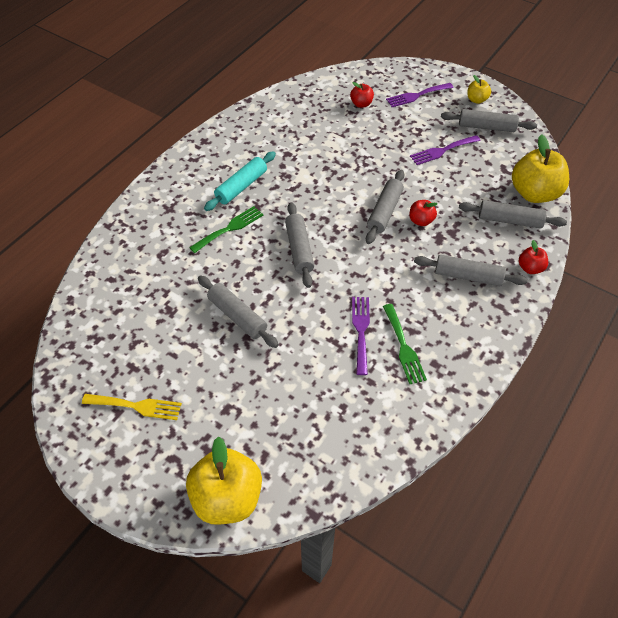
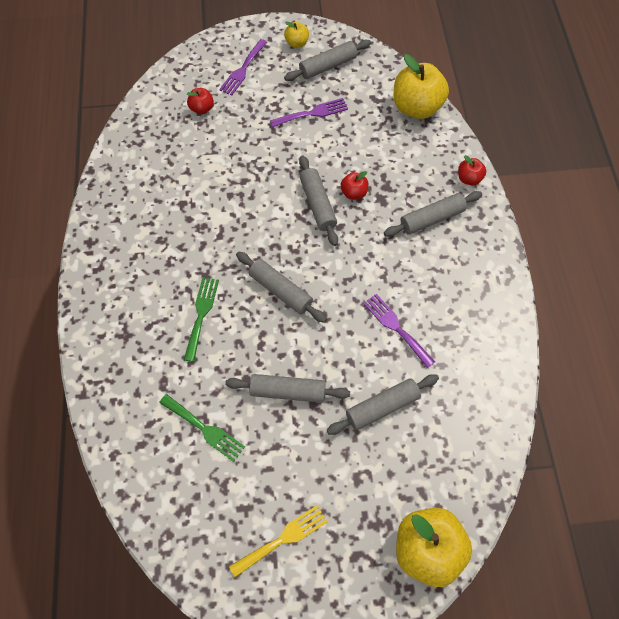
camera: 40 degrees left, 10 degrees up
(241, 186) = (172, 265): turquoise rolling pin -> none
(403, 347) = (439, 316): green fork -> green fork (205, 429)
(442, 151) = (312, 113): purple fork -> purple fork turned 135 degrees counterclockwise
(510, 220) = (419, 145): grey rolling pin -> grey rolling pin (382, 407)

